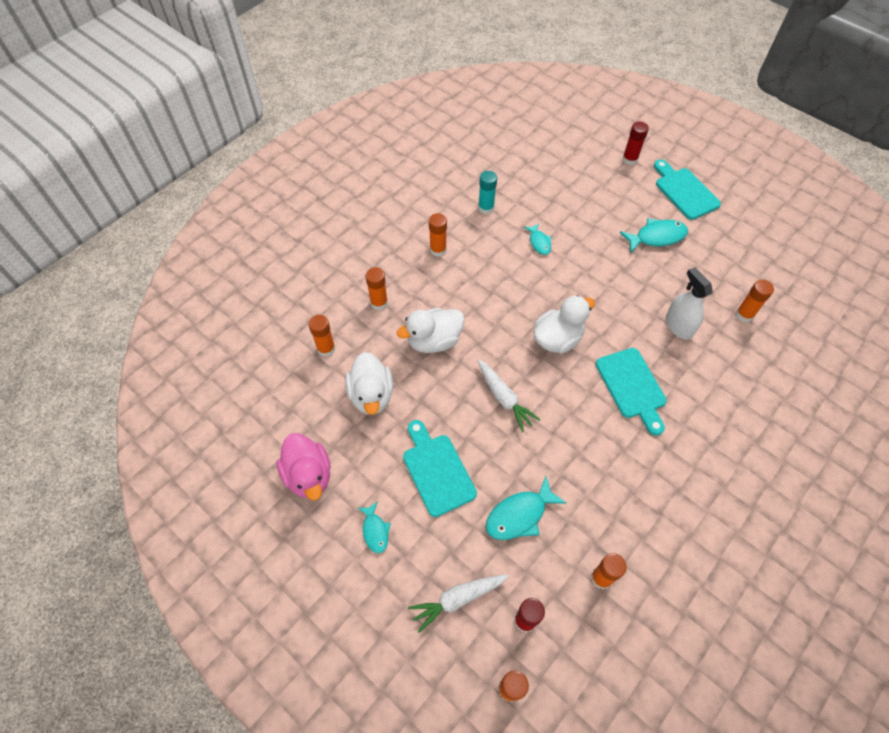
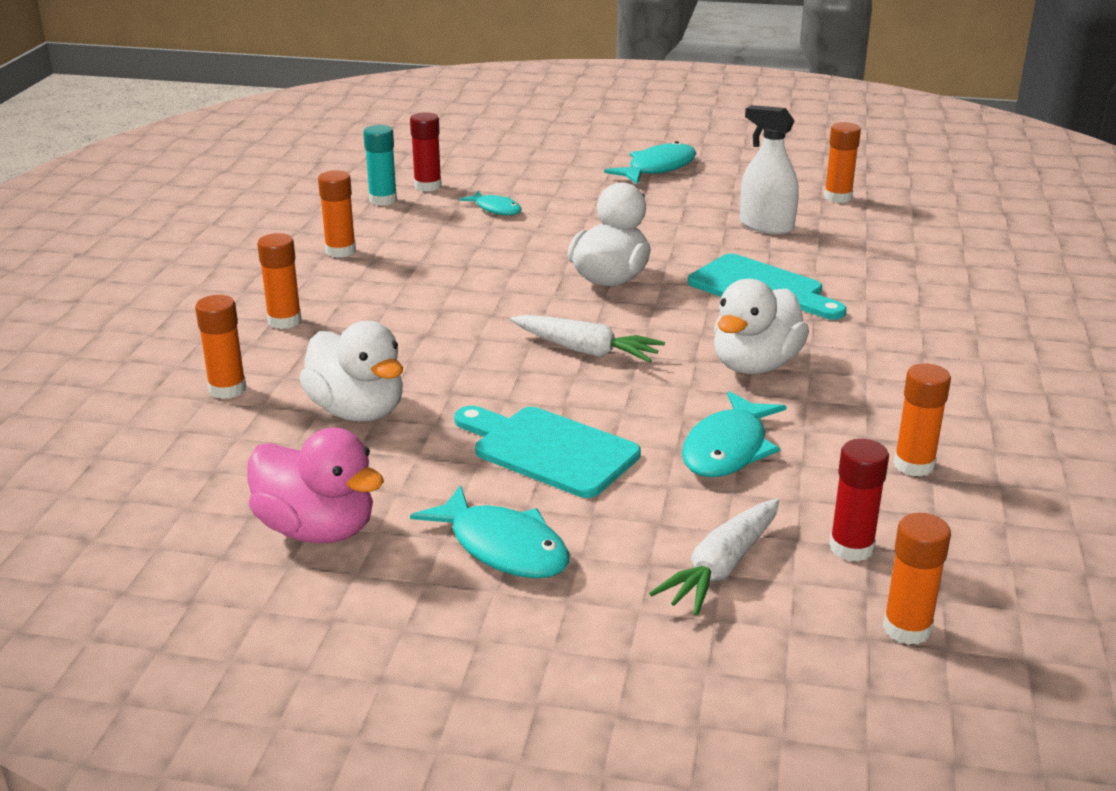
camera: 30 degrees left, 30 degrees down
(375, 531) = (503, 547): turquoise fish -> turquoise fish, size x1.65
(434, 341) = (416, 331): white duck -> white duck (755, 365)
(630, 159) = (555, 121): red glue stick -> red glue stick (428, 186)
(684, 191) = (655, 129): turquoise cutting board -> none

